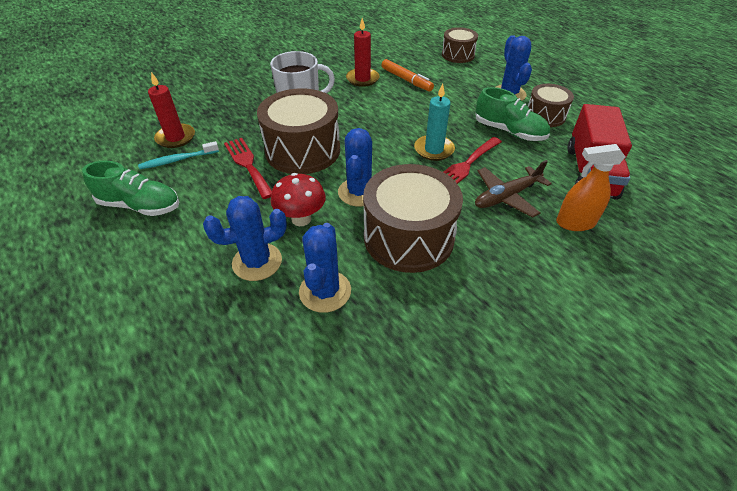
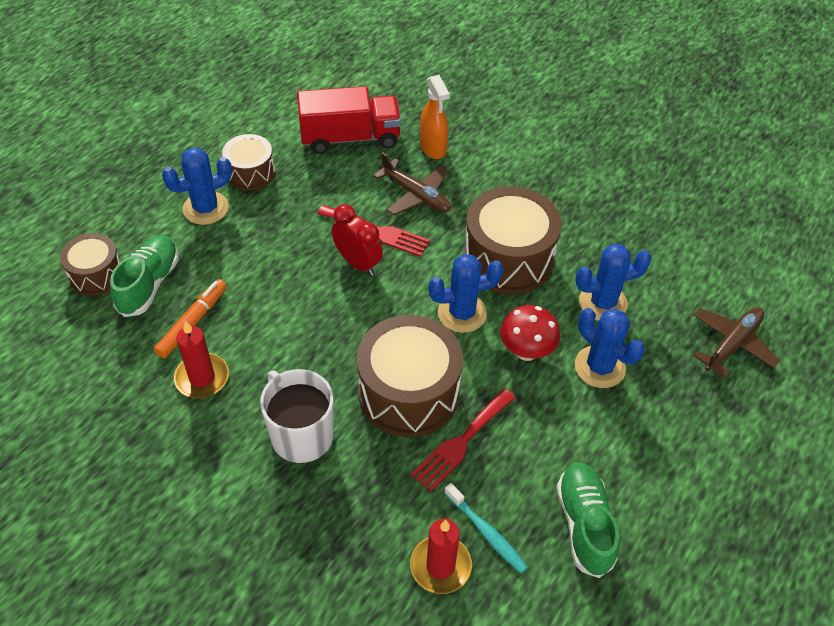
camera: 110 degrees left, 5 degrees up
(211, 393) = (732, 344): none -> brown plane
(434, 150) = (358, 263): turquoise candle -> red clock
(509, 131) = (296, 201): green shoe -> green shoe (149, 284)

